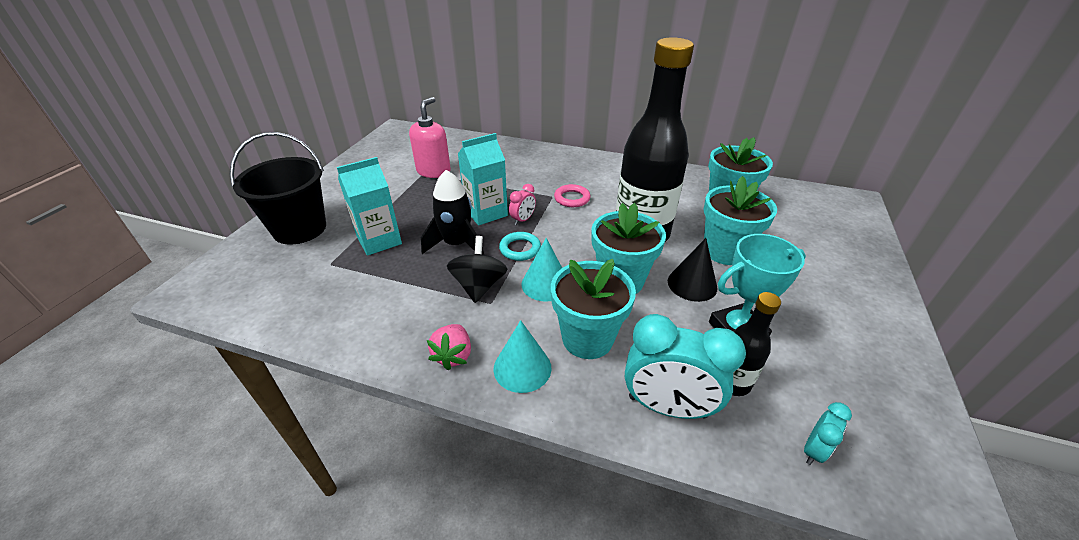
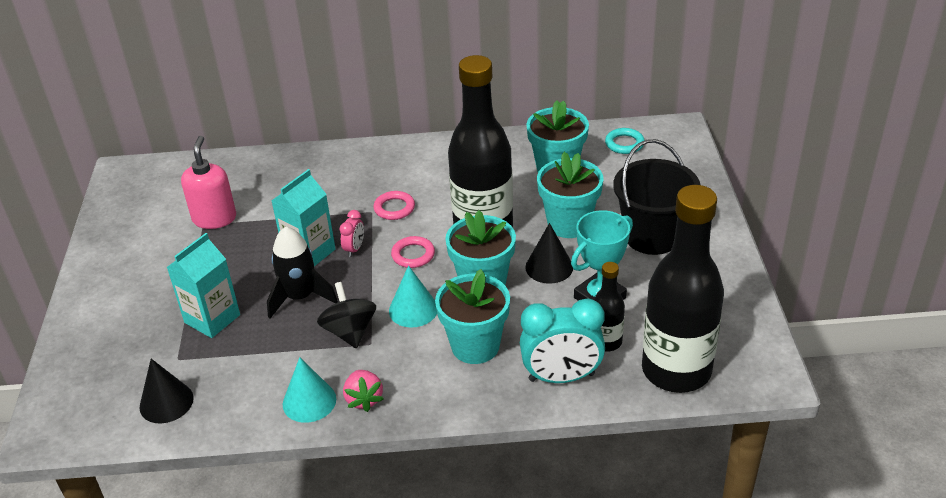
camera: 20 degrees left, 0 degrees up
(292, 297) = (166, 402): none -> black cone
(300, 229) = (109, 334): black bucket -> black bucket (652, 236)
(520, 249) = (369, 282): turquoise ring -> turquoise ring (624, 144)
(522, 368) = (430, 388): turquoise cone -> turquoise cone (309, 401)
(569, 238) = (413, 255): none -> pink ring
(814, 450) = (676, 370): turquoise clock -> black bottle

